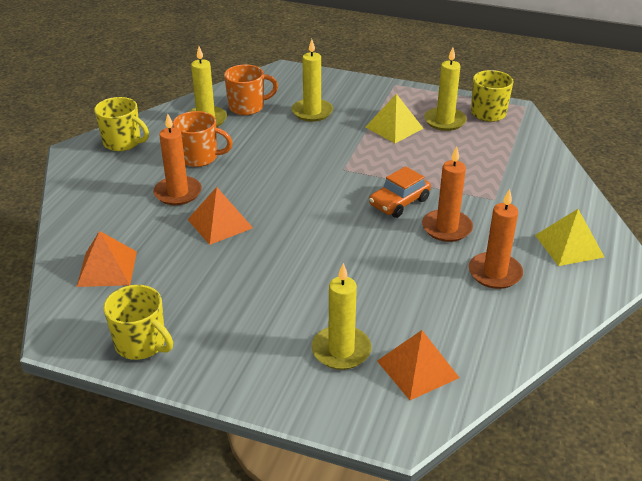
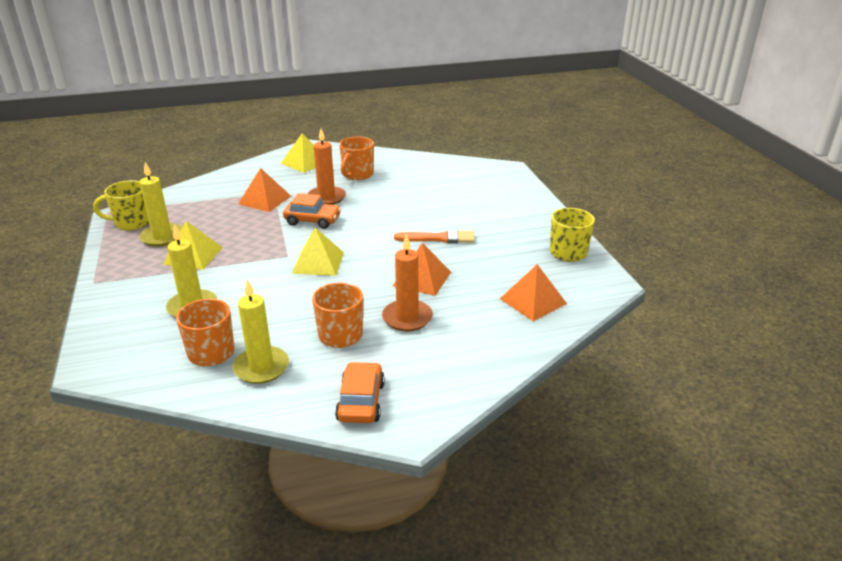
camera: 125 degrees left, 5 degrees down
(123, 143) = (361, 401): yellow mug -> orange car
(275, 266) = (439, 238): none -> orange brush
(313, 180) = (318, 262): none -> yellow pyramid
(341, 350) = (479, 195): yellow candle -> none
(417, 369) = (463, 174): orange pyramid -> orange pyramid (264, 200)
(495, 273) = (357, 175): orange candle -> orange mug

